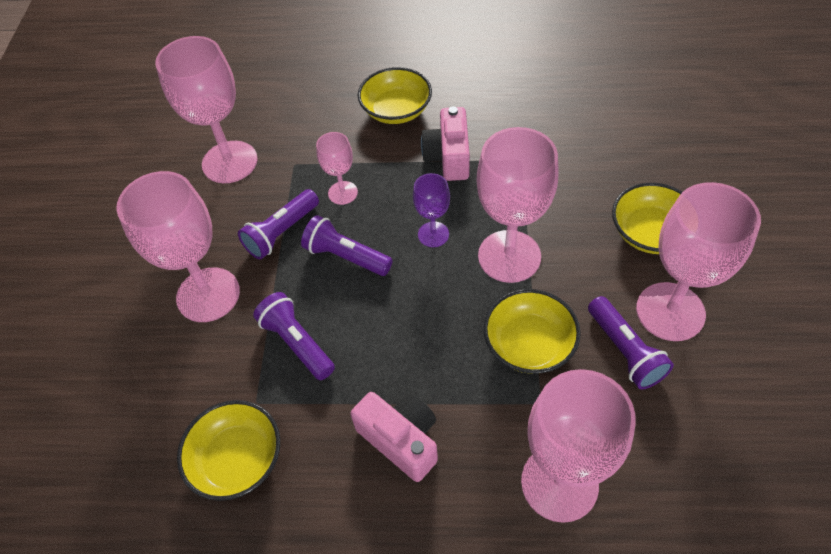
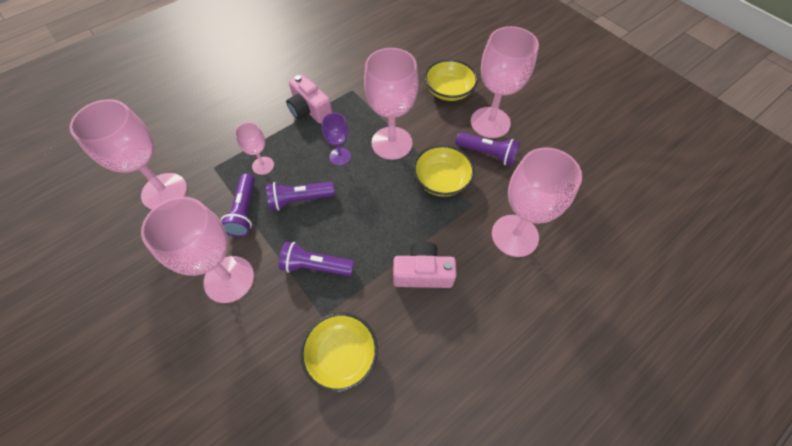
camera: 45 degrees left, 5 degrees up
(396, 110) = (253, 101): yellow bowl -> none

